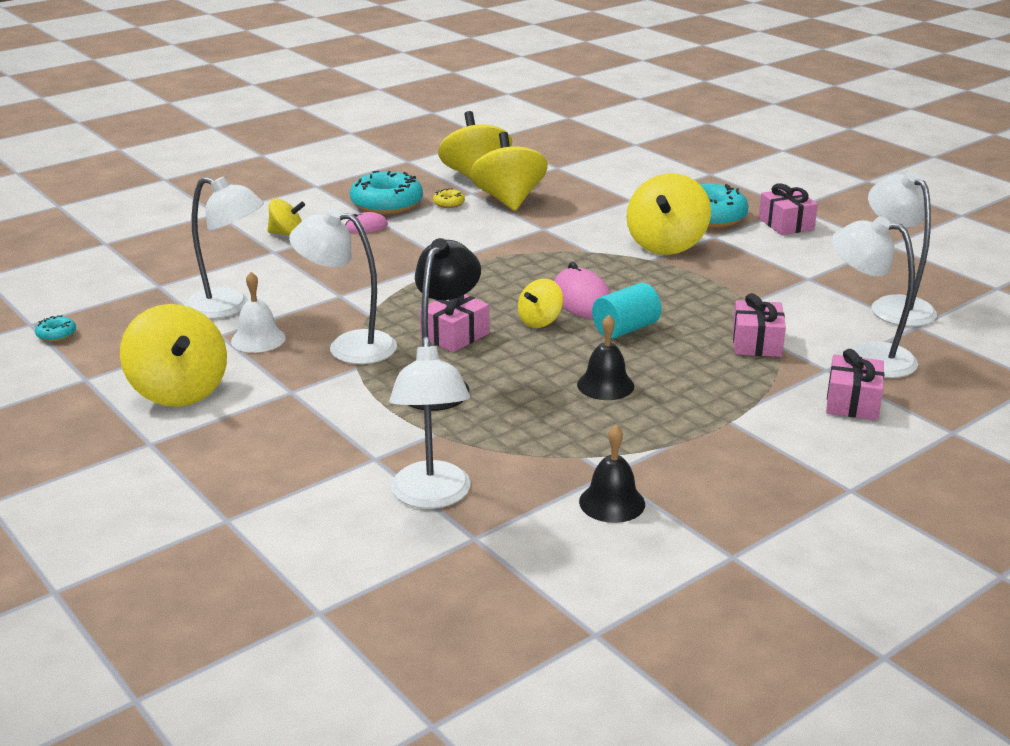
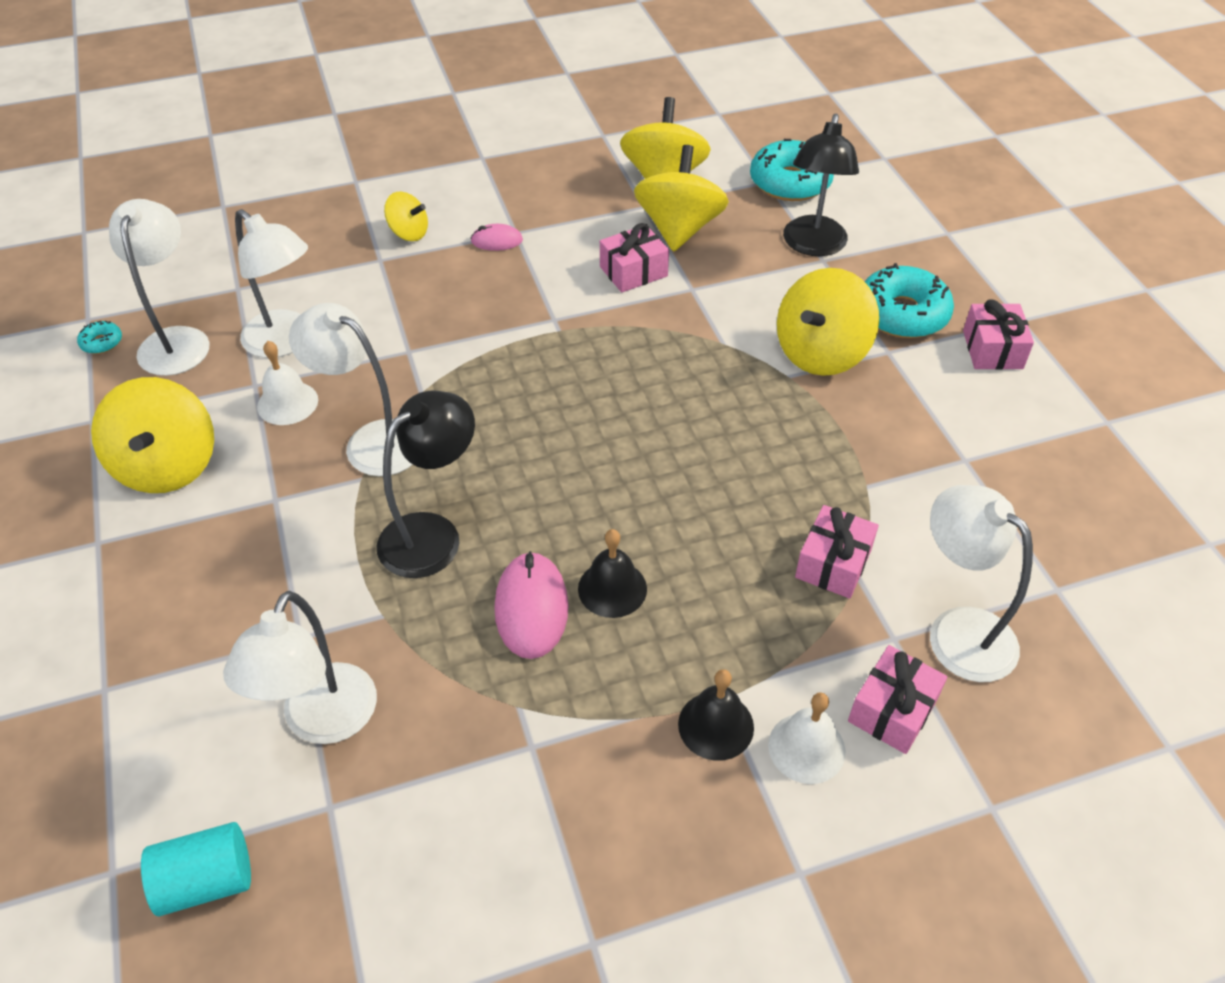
camera: 20 degrees right, 20 degrees up
(386, 204) = (540, 206): turquoise donut -> turquoise donut (790, 182)
(449, 203) = (608, 220): yellow donut -> none
(455, 335) = (492, 453): pink gift -> pink gift (633, 271)
(540, 321) = (599, 453): yellow spinning top -> none
(582, 300) = (667, 428): pink mouse -> pink mouse (531, 608)
(612, 502) = (508, 799): black bell -> black bell (716, 725)
(617, 194) = (813, 246): none -> black lamp
(625, 329) = (689, 494): turquoise cylinder -> turquoise cylinder (206, 881)
(808, 431) = (806, 748): none -> white bell
(894, 306) = (1048, 542): white lamp -> white lamp (177, 340)

